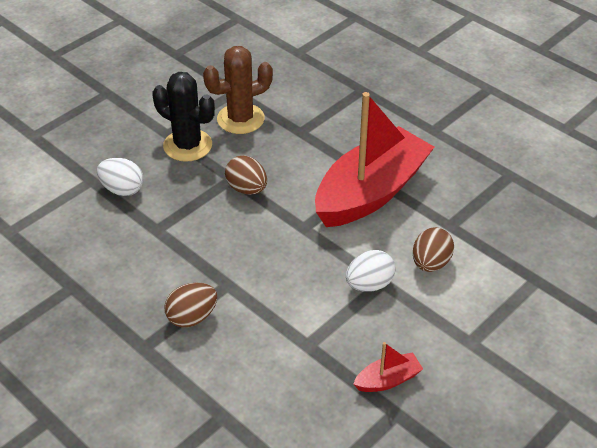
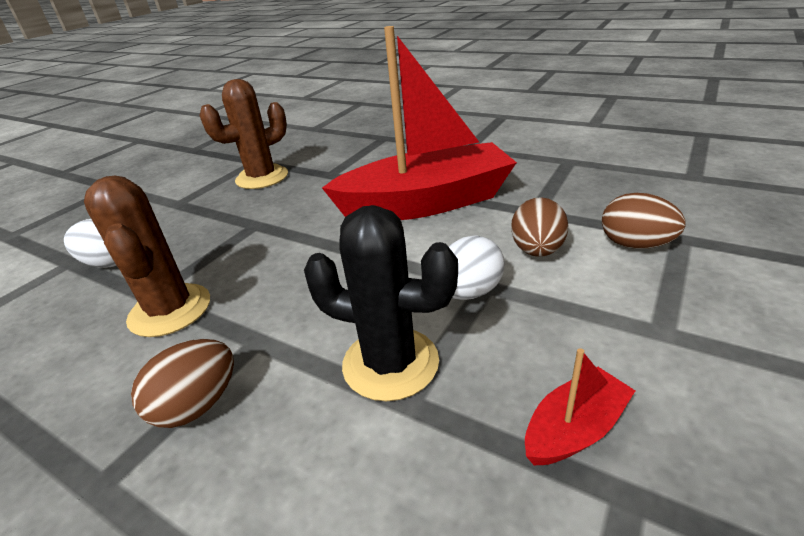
camera: 10 degrees left, 10 degrees down
(171, 246) = (170, 310): none -> brown cactus
(187, 145) = (201, 208): black cactus -> black cactus (390, 363)
(247, 189) = (275, 230): brown egg -> brown egg (635, 245)
(371, 192) = (426, 203): red boat -> red boat turned 45 degrees clockwise

